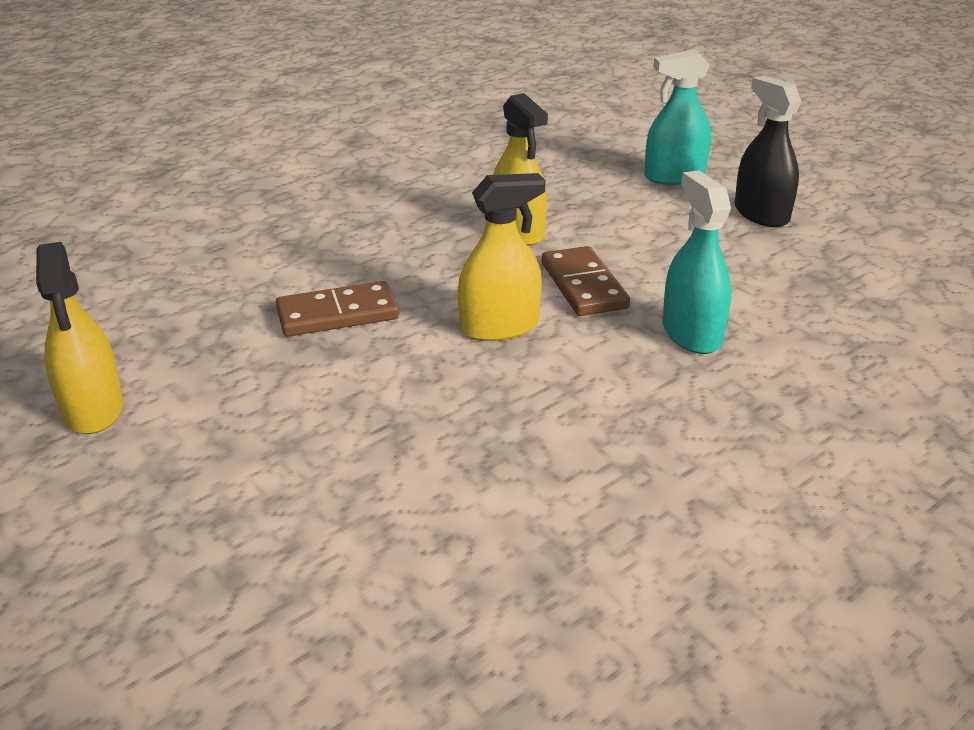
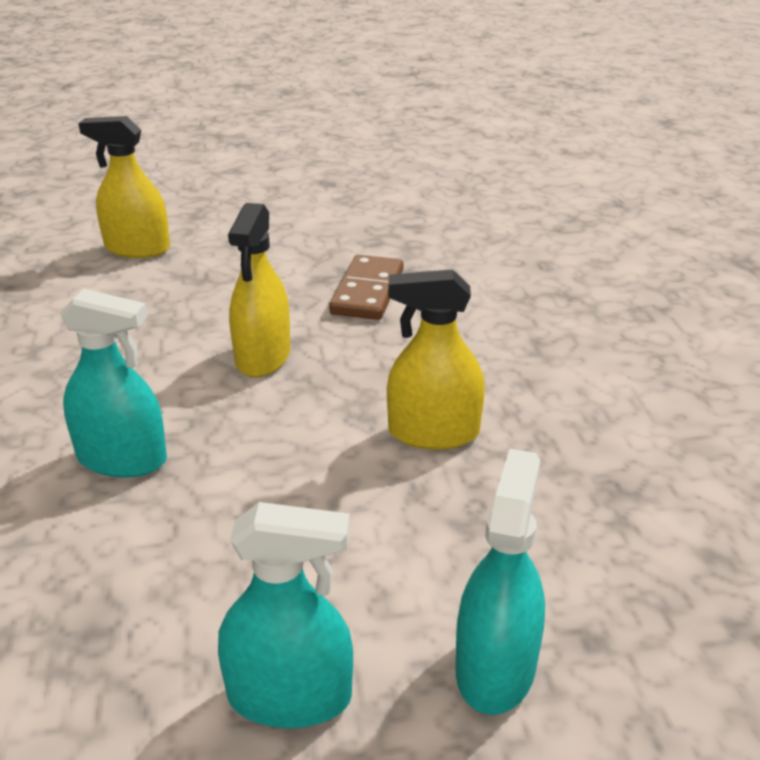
camera: 120 degrees right, 0 degrees up
(93, 409) = (341, 198): yellow spray bottle -> yellow spray bottle (137, 248)
(584, 285) = (277, 430): brown domino -> none
(761, 214) = (289, 696): black spray bottle -> turquoise spray bottle

